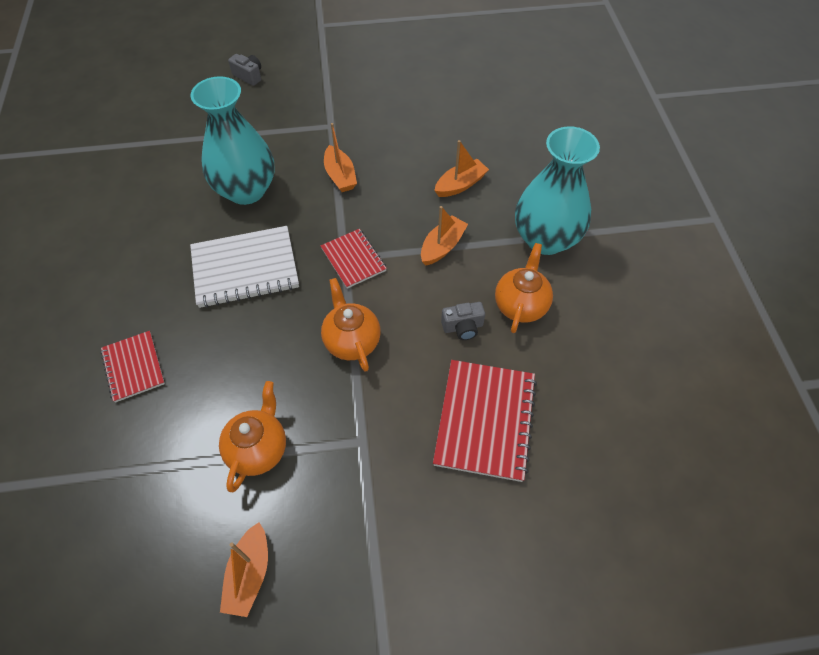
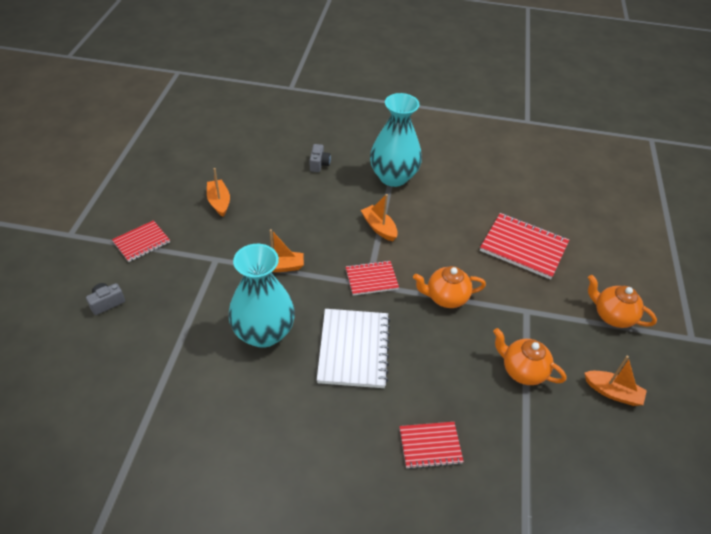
camera: 75 degrees left, 10 degrees down
(330, 70) = (141, 242): none -> red notebook
(460, 185) = (324, 202): orange boat -> orange boat (219, 202)
(463, 327) = (451, 237): grey camera -> grey camera (319, 164)
(520, 305) = (443, 205): orange teapot -> orange teapot (612, 316)

